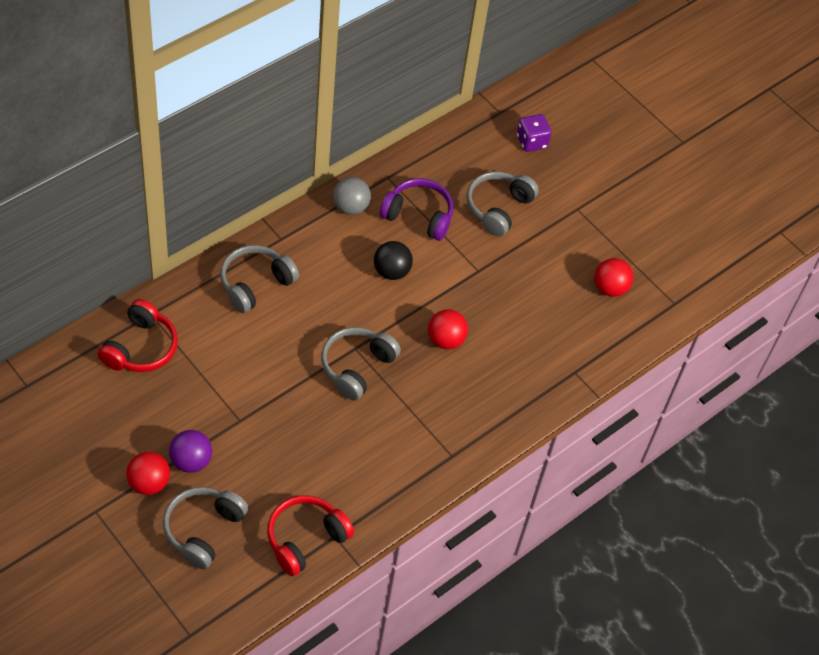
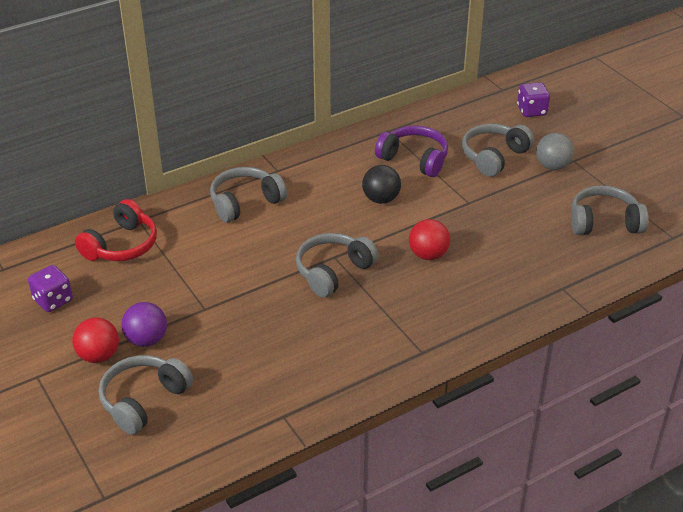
camera: 15 degrees right, 15 degrees down
(88, 421) = (53, 300): none -> purple dice
(305, 539) = (251, 416): red headphones -> none
(350, 207) = (349, 150): grey ball -> grey ball (552, 166)
(610, 288) = (604, 222): red ball -> grey headphones

